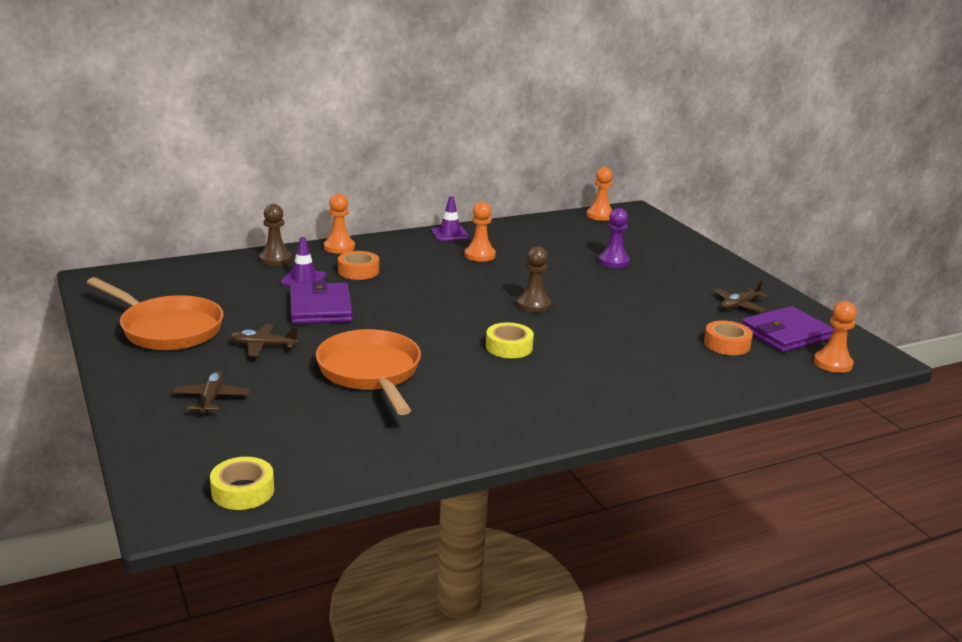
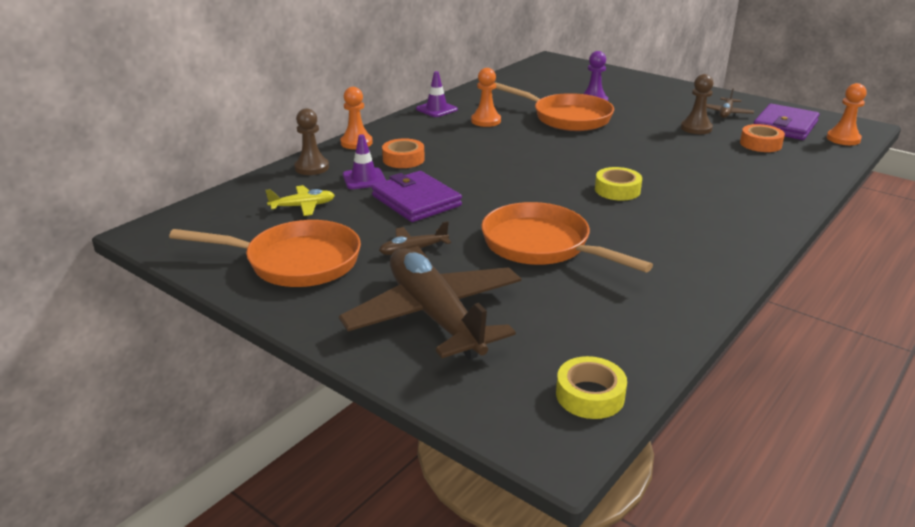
camera: 25 degrees left, 5 degrees up
(211, 399) = (435, 316): brown plane -> brown plane, size x2.28
(227, 288) = (303, 206): none -> yellow plane
(533, 305) = (585, 151): brown pawn -> brown pawn (696, 128)
(562, 270) = (567, 118): none -> orange pan
(600, 215) = (532, 68): orange pawn -> none

